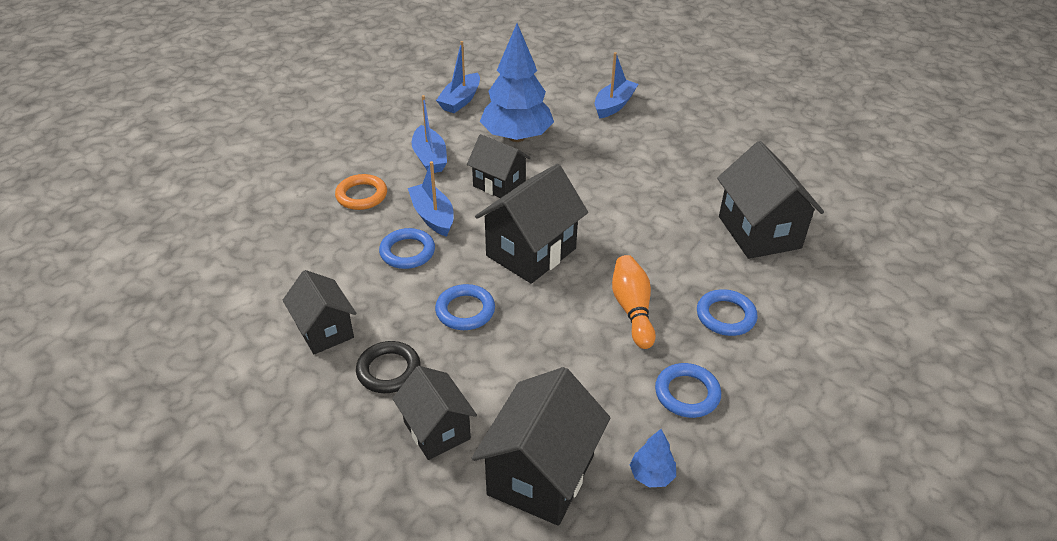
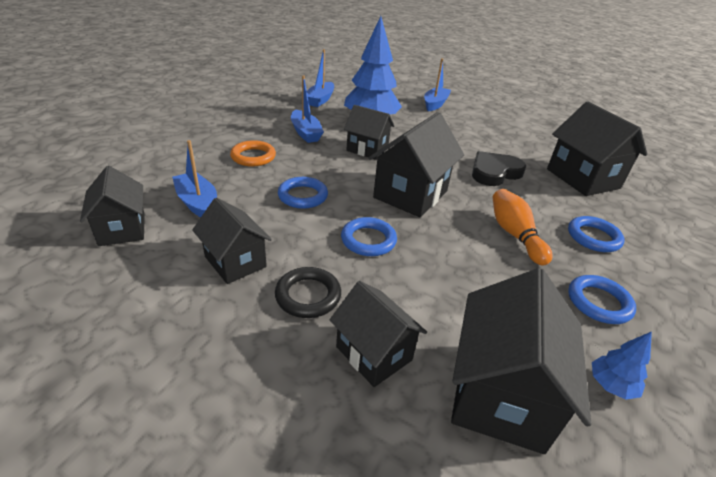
camera: 10 degrees left, 5 degrees down
(218, 289) = (122, 229): none -> black house
(433, 216) = (318, 170): blue boat -> blue boat (198, 203)
(647, 221) = (494, 172): none -> black heart

